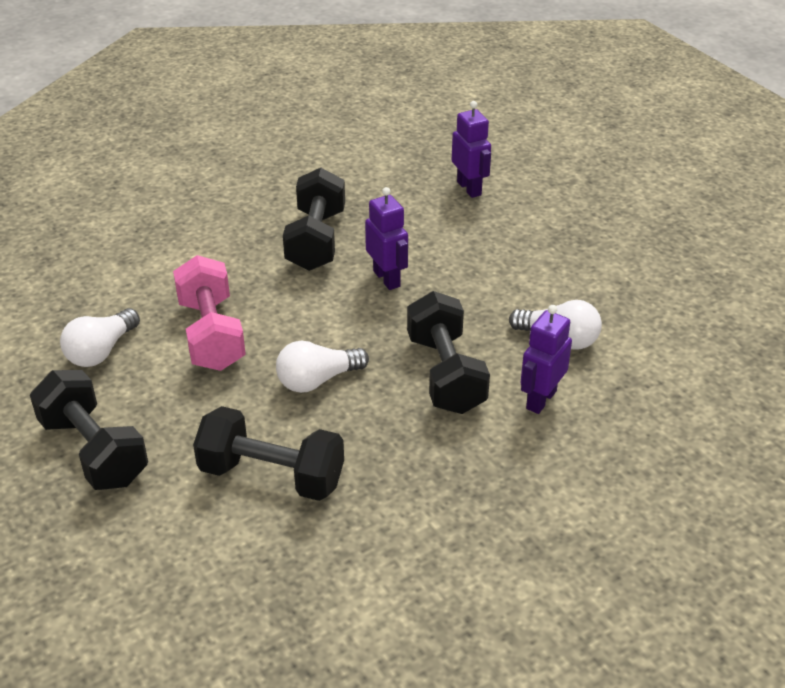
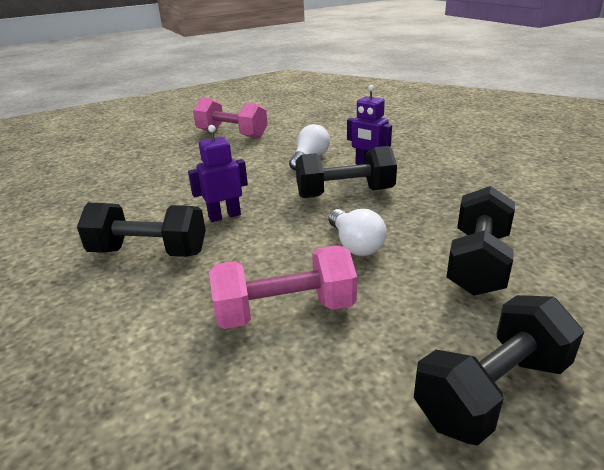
camera: 85 degrees left, 10 degrees down
(101, 351) = (306, 409): white light bulb -> none
(469, 188) = (119, 184): purple robot -> none
(651, 253) = (232, 134): none -> pink dumbbell

